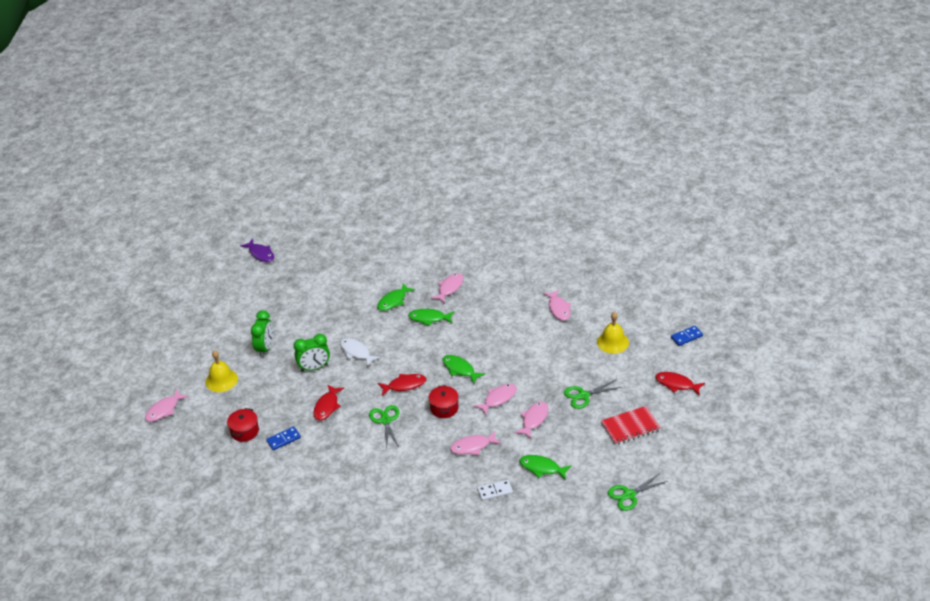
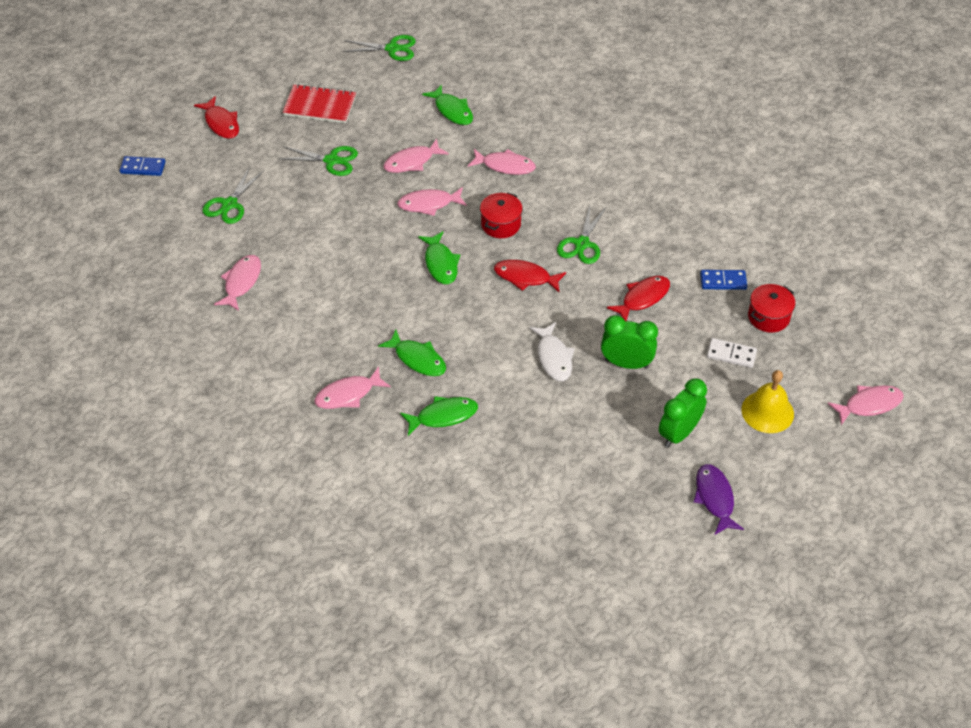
camera: 150 degrees left, 10 degrees up
(260, 254) = (588, 640): purple fish -> purple fish (715, 498)
(495, 491) = (521, 112): white domino -> white domino (731, 354)
(613, 342) = (229, 204): yellow bell -> green scissors

